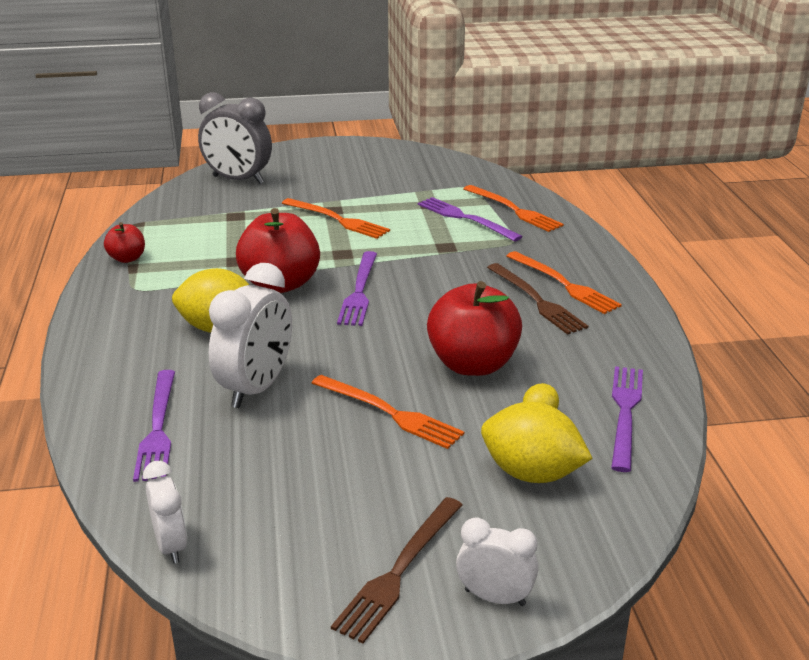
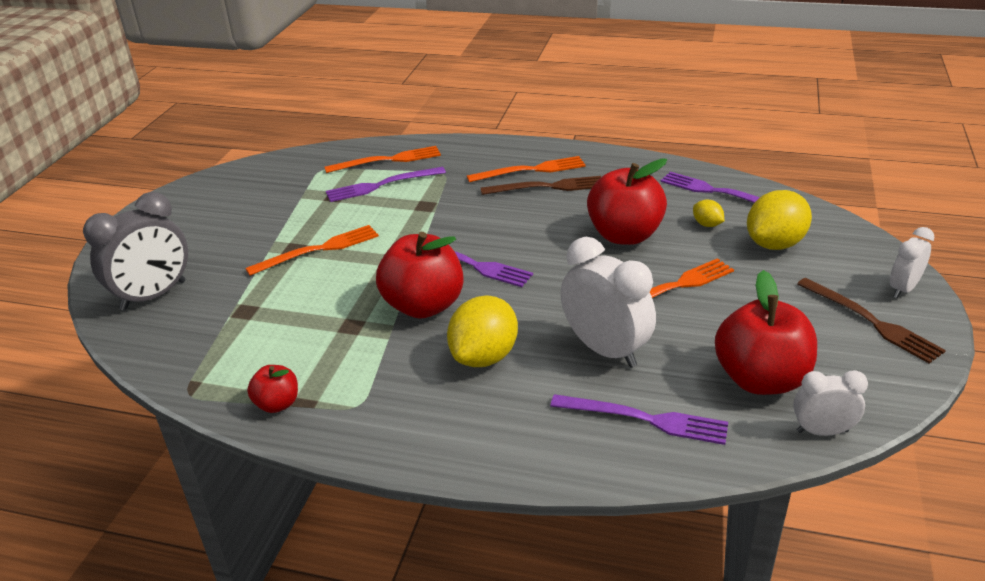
camera: 65 degrees left, 5 degrees up
(246, 492) = (760, 379): none -> red apple

